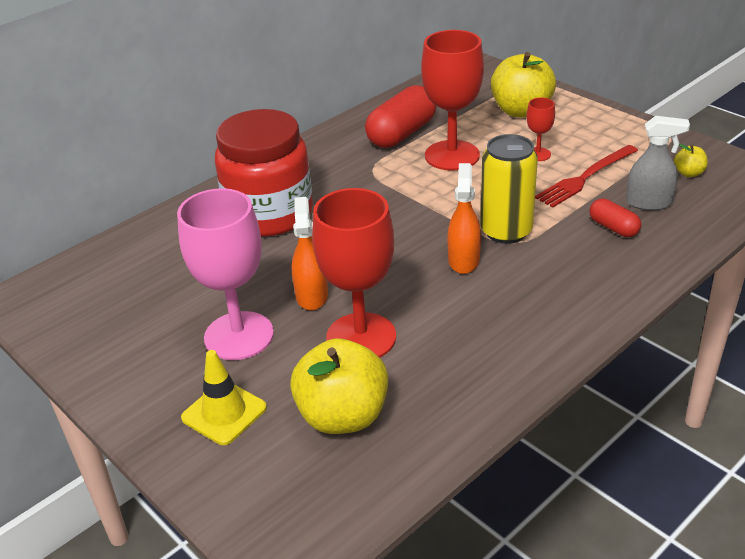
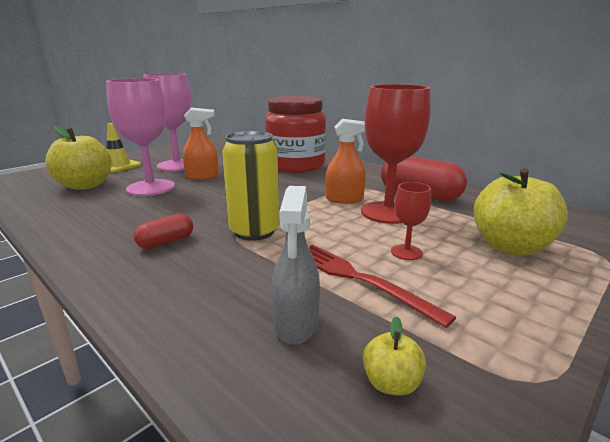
camera: 85 degrees right, 15 degrees down
(361, 337) = (151, 188): red goblet -> pink goblet
(463, 260) = (218, 215): orange spray bottle -> orange spray bottle (344, 199)
(613, 228) = (243, 289): red capsule -> red capsule (166, 242)

